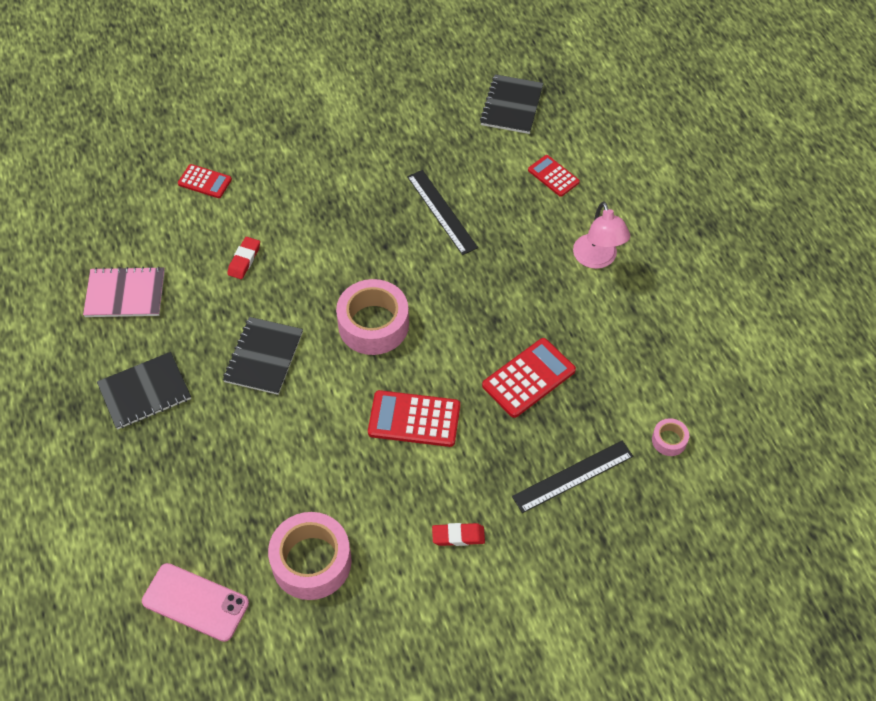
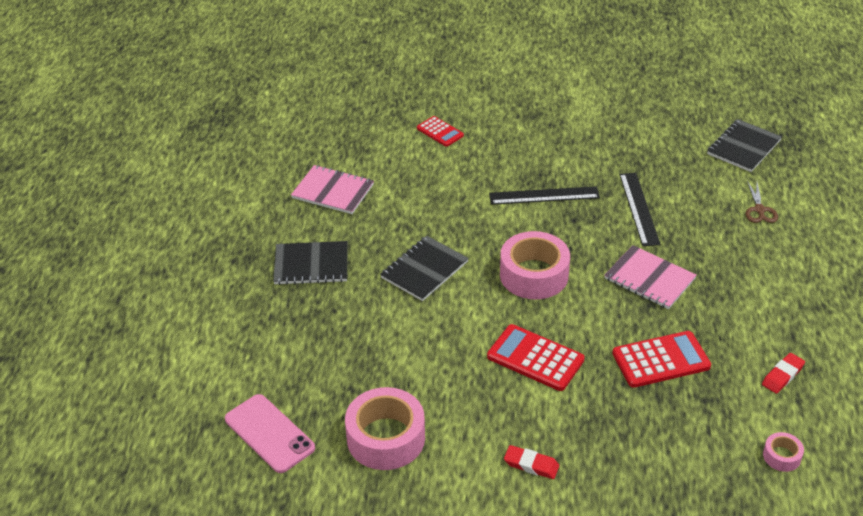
camera: 25 degrees right, 15 degrees down
(244, 260) = (444, 195): red eraser -> red eraser (782, 375)
(483, 290) = (649, 279): none -> pink notebook
(553, 176) = (759, 210): red calculator -> brown scissors
(573, 476) = (667, 454): black ruler -> black ruler (544, 195)
(597, 259) = (774, 286): pink lamp -> none

